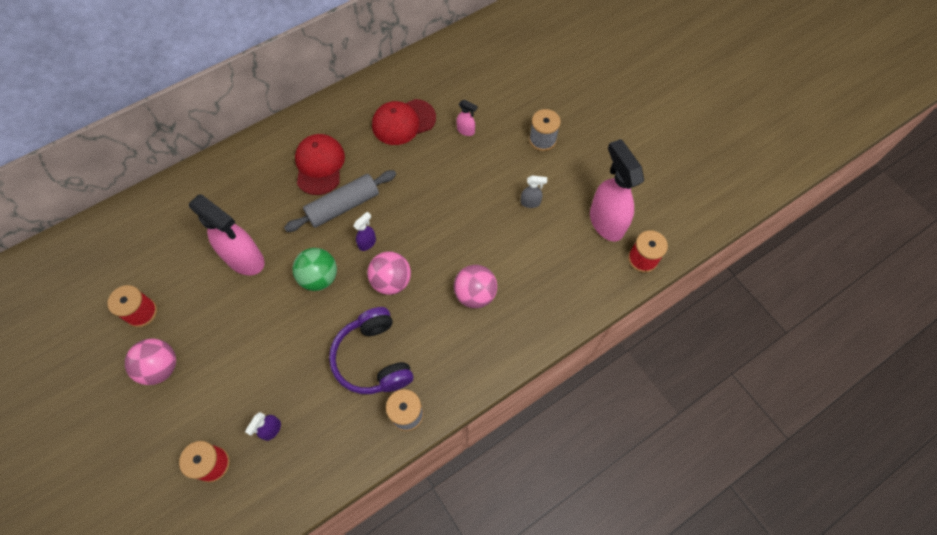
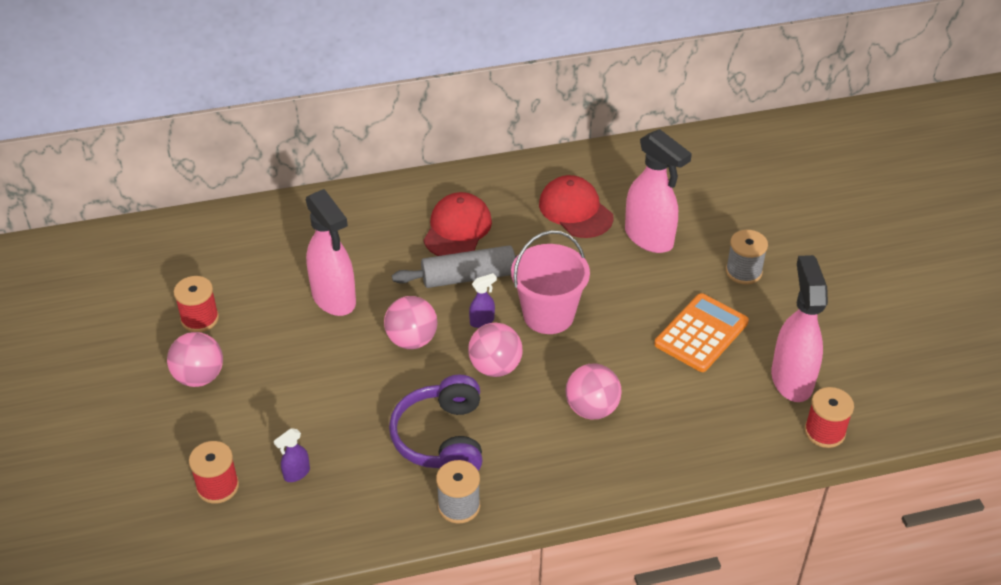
camera: 20 degrees right, 20 degrees down
(319, 277) = (412, 340): green ball -> pink ball
(403, 122) = (575, 210): red cap -> red cap turned 60 degrees clockwise
(415, 222) = (548, 315): none -> pink bucket
(466, 131) = (649, 238): pink spray bottle -> pink spray bottle, size x2.30
(530, 202) = (701, 333): grey spray bottle -> orange calculator

